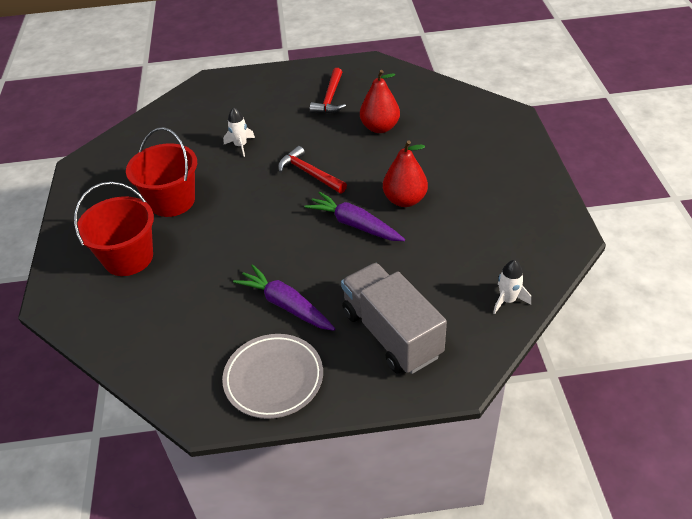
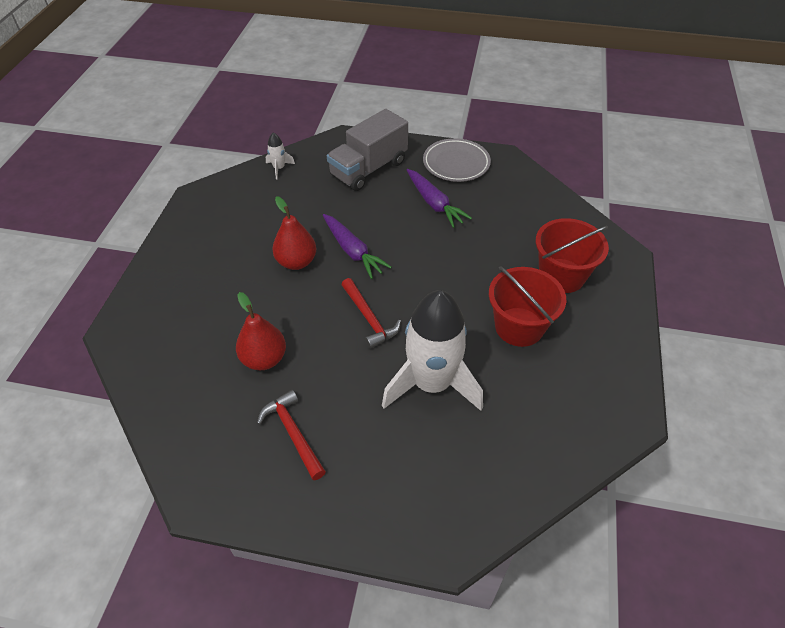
camera: 165 degrees left, 5 degrees up
(241, 146) = (431, 383): white rocket -> white rocket, size x2.50
(330, 98) = (293, 433): red hammer -> red hammer turned 60 degrees counterclockwise
(391, 334) = (368, 169): grey truck -> grey truck turned 60 degrees clockwise

